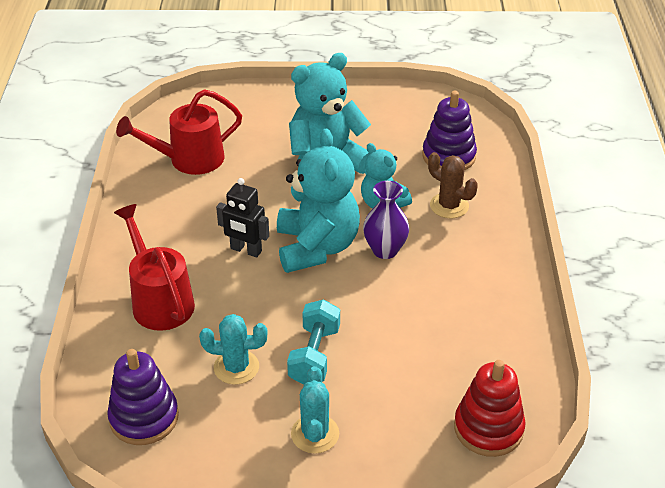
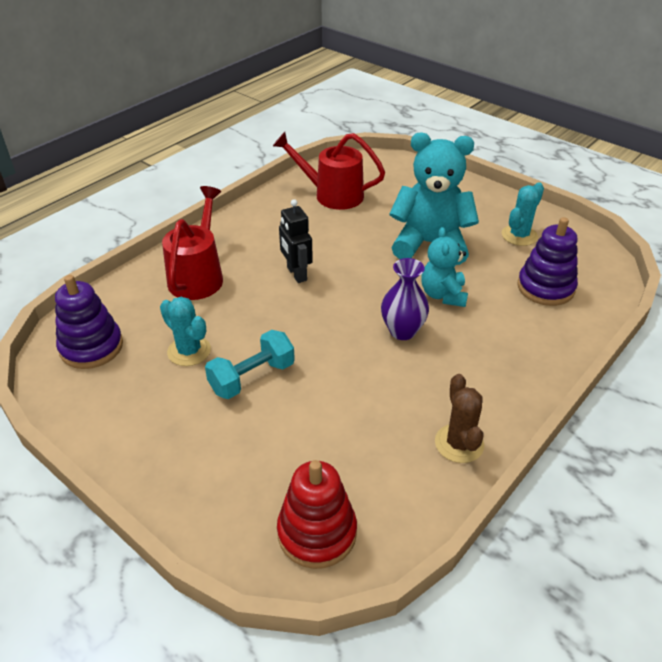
camera: 40 degrees right, 0 degrees up
(315, 434) = (180, 437): turquoise cactus -> turquoise cactus (519, 235)
(316, 247) = (350, 299): turquoise teddy bear -> none
(449, 206) = (500, 326): brown cactus -> brown cactus (459, 443)

